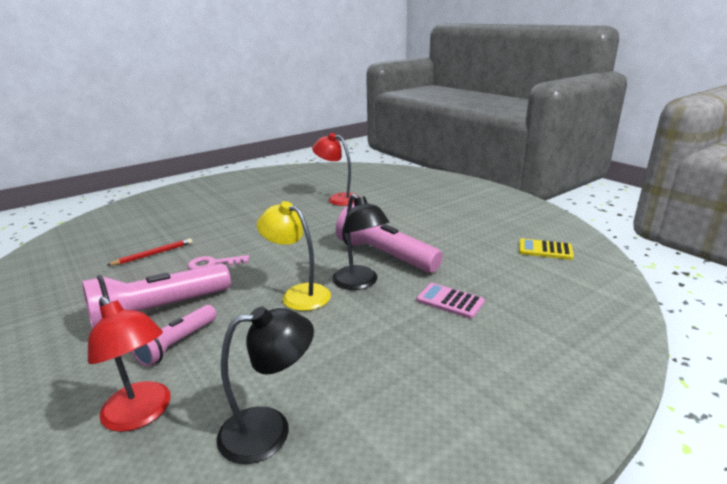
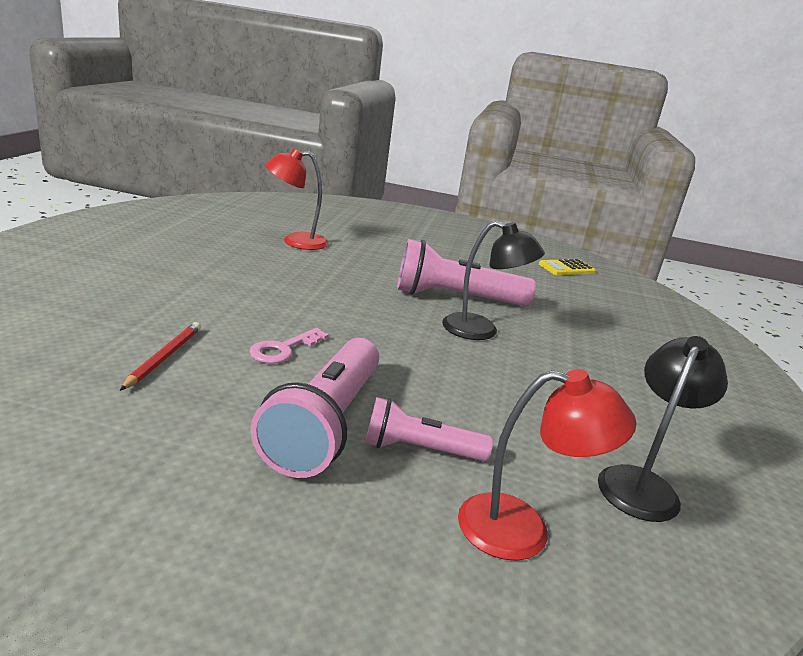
camera: 45 degrees left, 0 degrees up
(177, 344) = (420, 450): pink flashlight -> pink flashlight turned 105 degrees clockwise
(298, 294) = (445, 357): yellow lamp -> none
(450, 301) = (576, 328): pink calculator -> none

